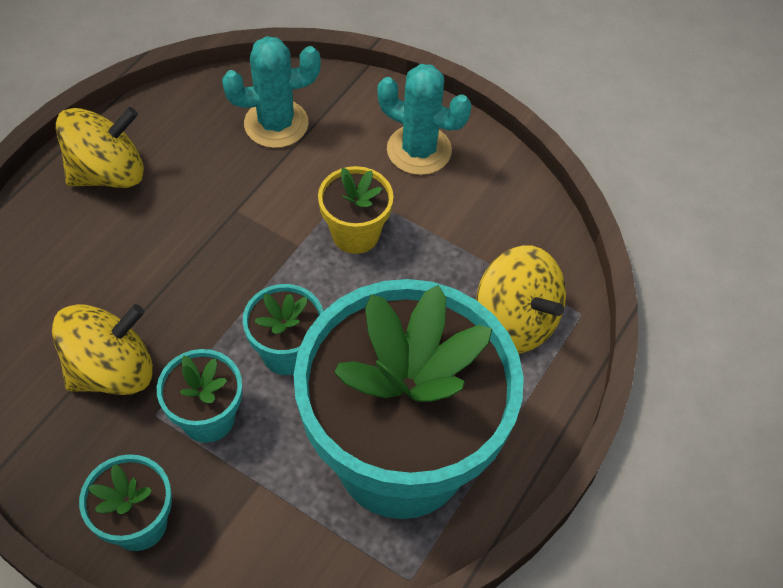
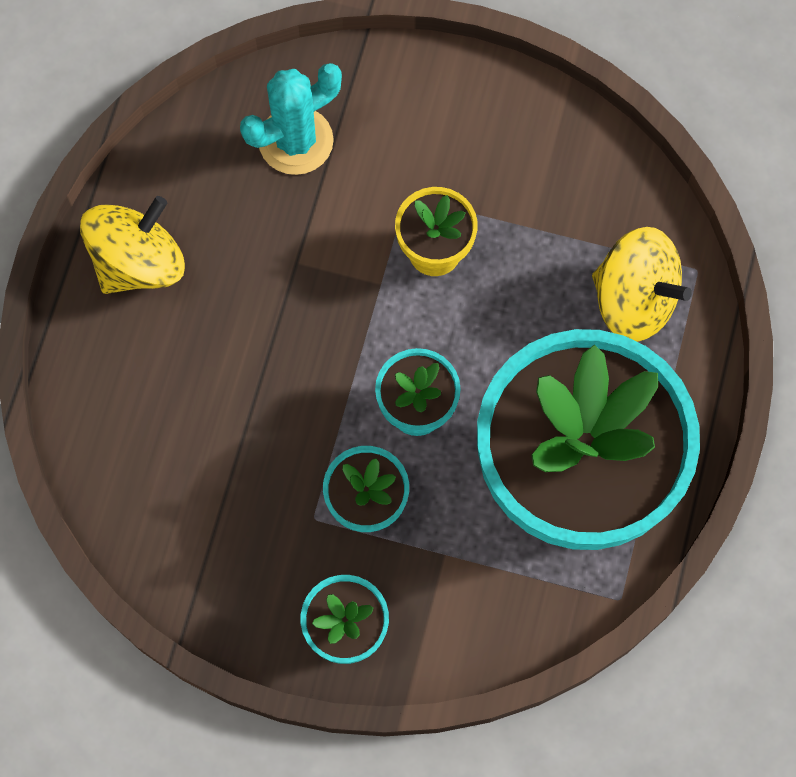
camera: 15 degrees left, 15 degrees up
(112, 370) = (249, 486): yellow spinning top -> none
(419, 150) = (464, 125): turquoise cactus -> none

